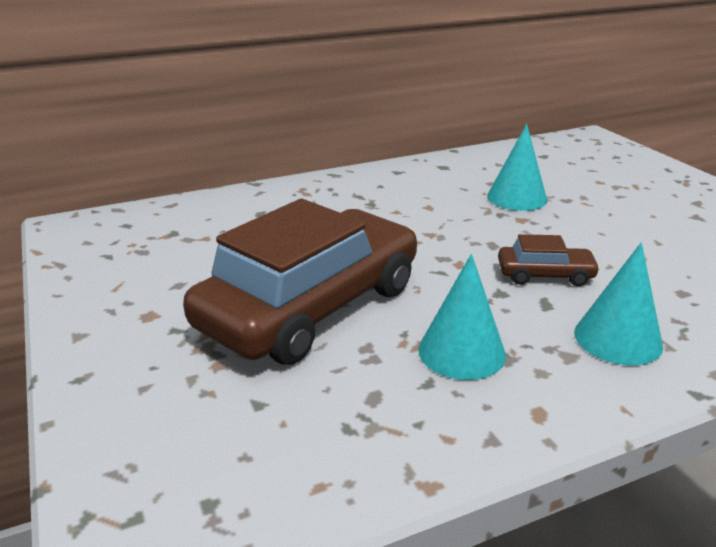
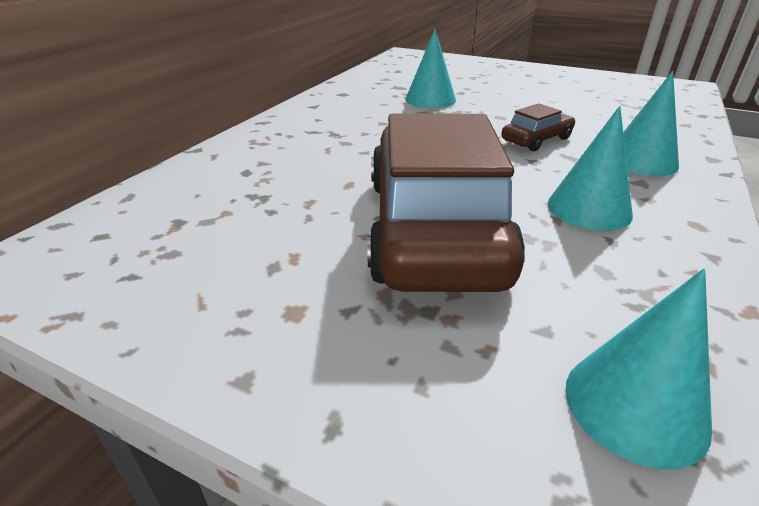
camera: 40 degrees left, 5 degrees up
(228, 468) = (635, 405): none -> turquoise cone

